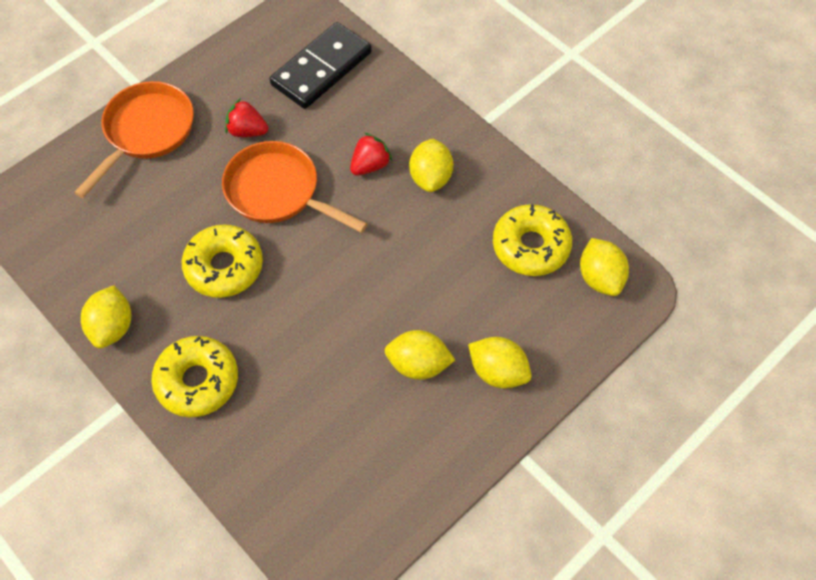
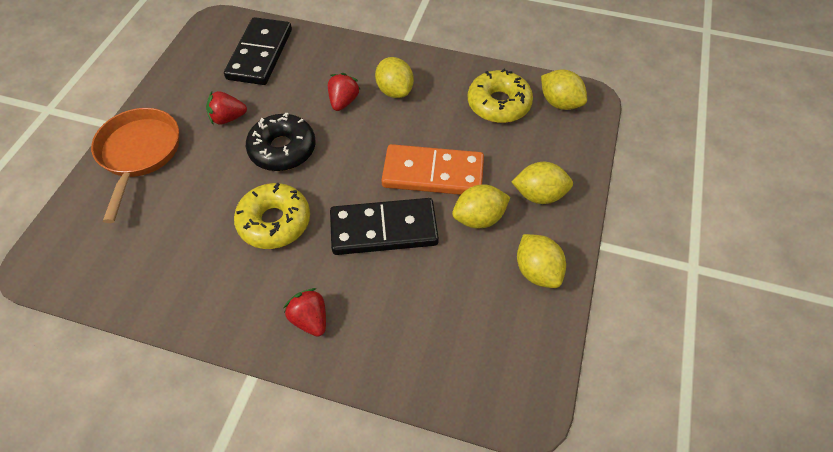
camera: 30 degrees left, 5 degrees down
(112, 327) = (204, 315): yellow lemon -> yellow lemon (537, 271)
(197, 381) = (310, 319): yellow donut -> red strawberry
(278, 192) = (282, 149): orange pan -> black donut
(319, 327) = (383, 229): none -> black domino
(406, 292) = (433, 173): none -> orange domino

